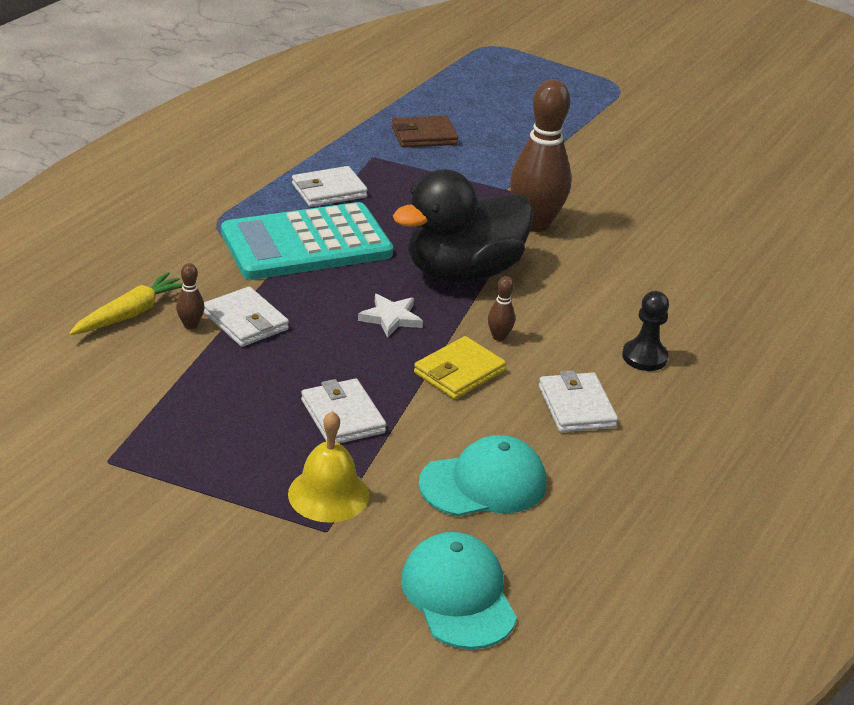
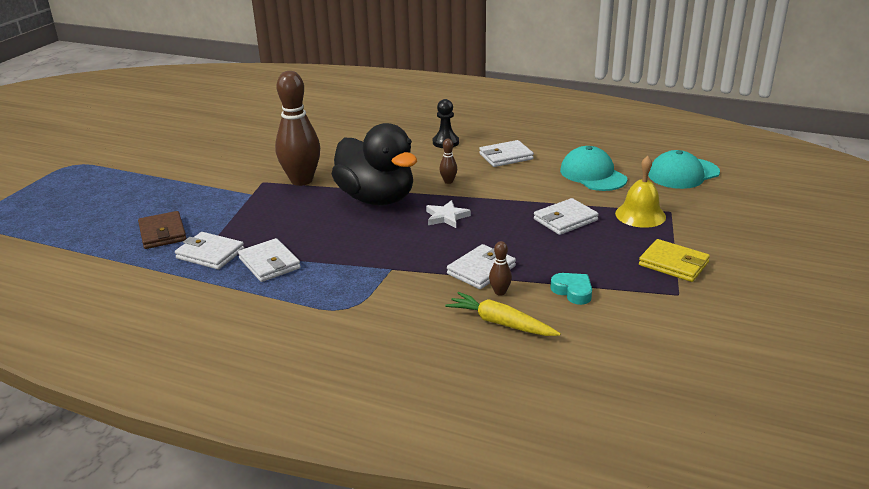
camera: 95 degrees left, 5 degrees down
(162, 378) = (573, 291): none -> turquoise heart
(306, 244) = (360, 261): turquoise calculator -> none
(365, 160) = (210, 254): none -> white wallet
(459, 372) = (494, 190): yellow wallet -> yellow wallet (673, 264)

